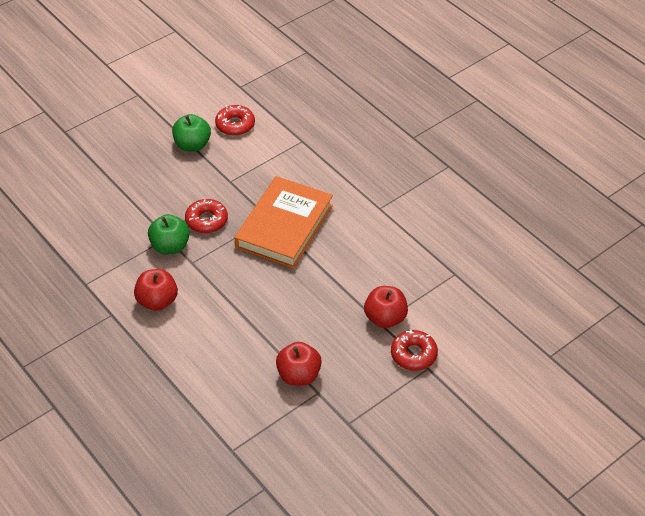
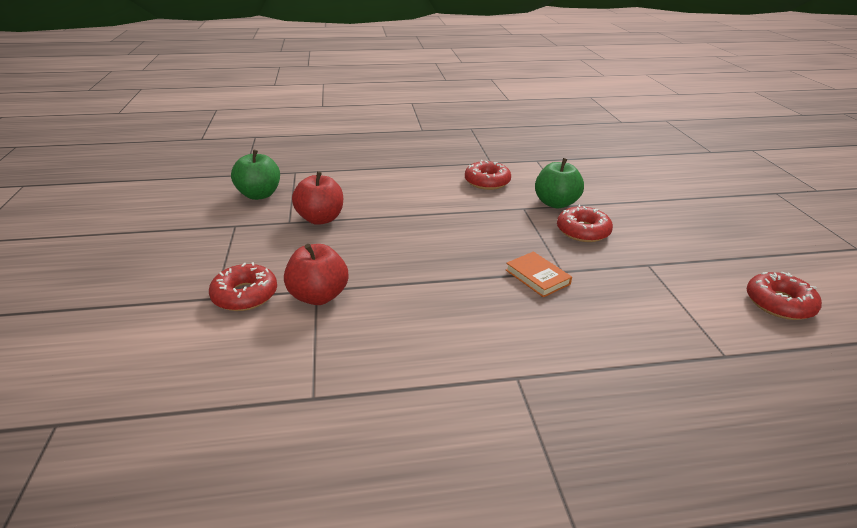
camera: 120 degrees right, 15 degrees down
(157, 301) = (487, 182): red apple -> red donut
(192, 145) = (734, 258): green apple -> green apple (259, 195)
(284, 226) = (537, 277): orange book -> orange book, size x0.41

